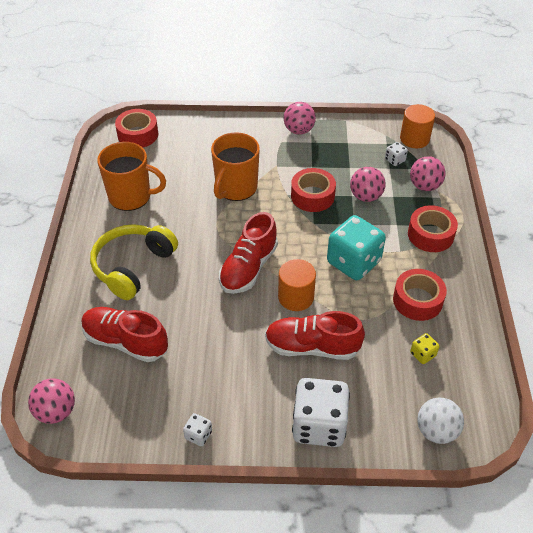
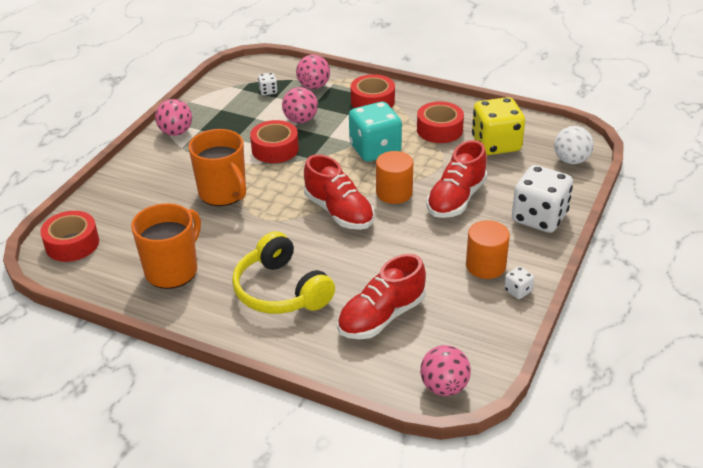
camera: 65 degrees left, 10 degrees down
(414, 139) = (250, 73): orange cylinder -> orange cylinder (485, 266)
(422, 354) = (496, 144): yellow dice -> yellow dice, size x2.31

